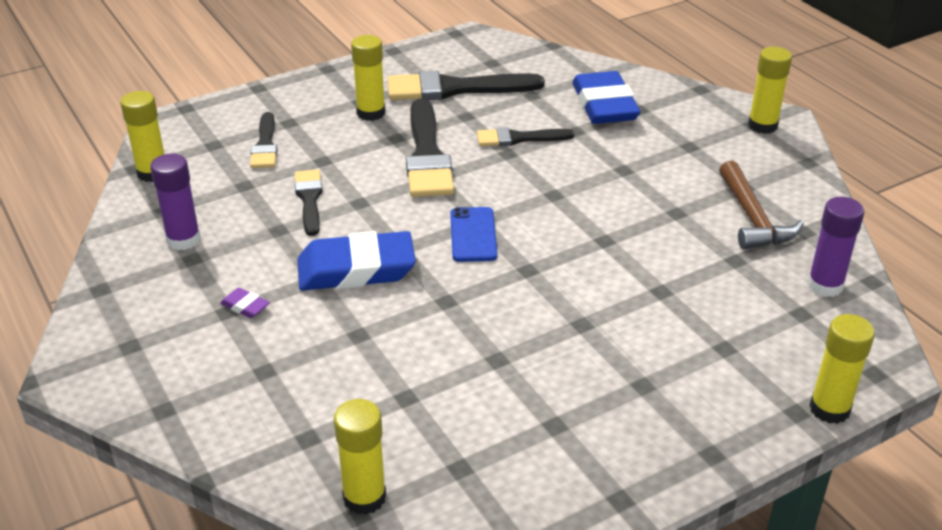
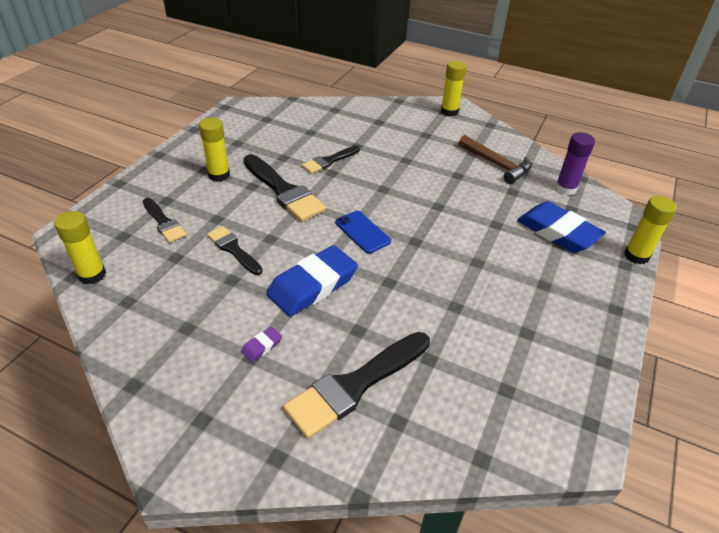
camera: 35 degrees left, 5 degrees up
(183, 240) = (166, 316): purple glue stick -> none
(245, 306) = (262, 346): purple eraser -> purple eraser turned 45 degrees counterclockwise
(364, 497) = (474, 444): yellow glue stick -> none
(455, 89) = (259, 142): black brush -> black brush (355, 385)
(604, 105) = (357, 125): blue eraser -> blue eraser (557, 232)

